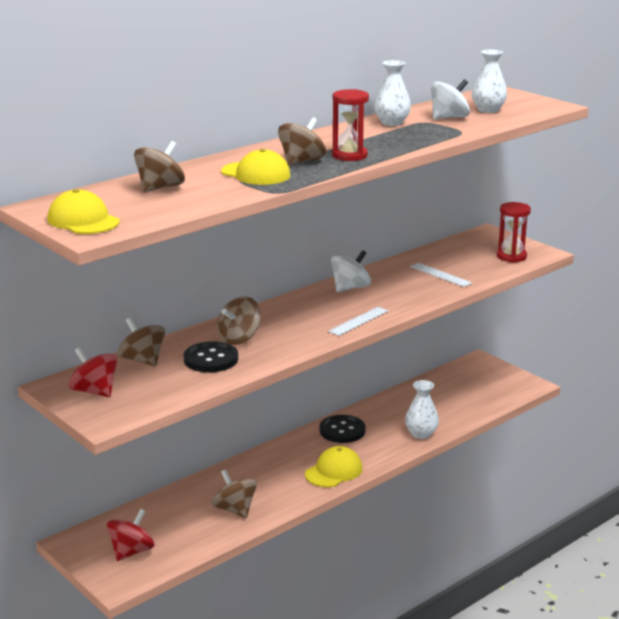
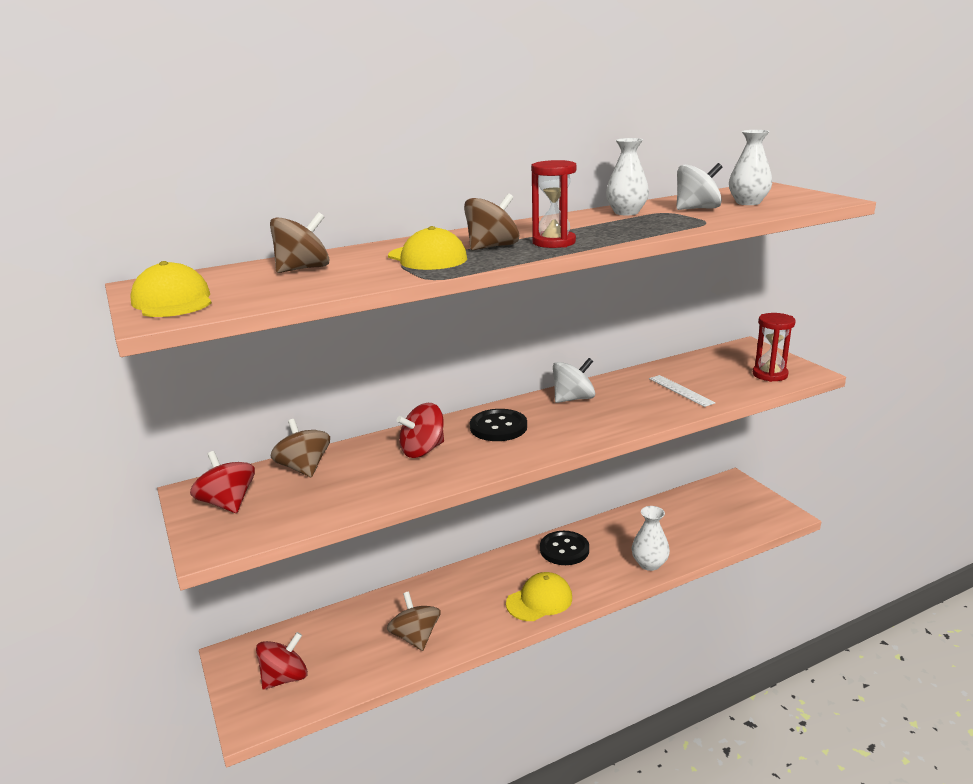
camera: 15 degrees right, 0 degrees up
(211, 359) = (377, 474): black button -> black button (498, 427)
(239, 338) = (422, 450): brown spinning top -> red spinning top
(358, 321) = (566, 440): white ruler -> none

